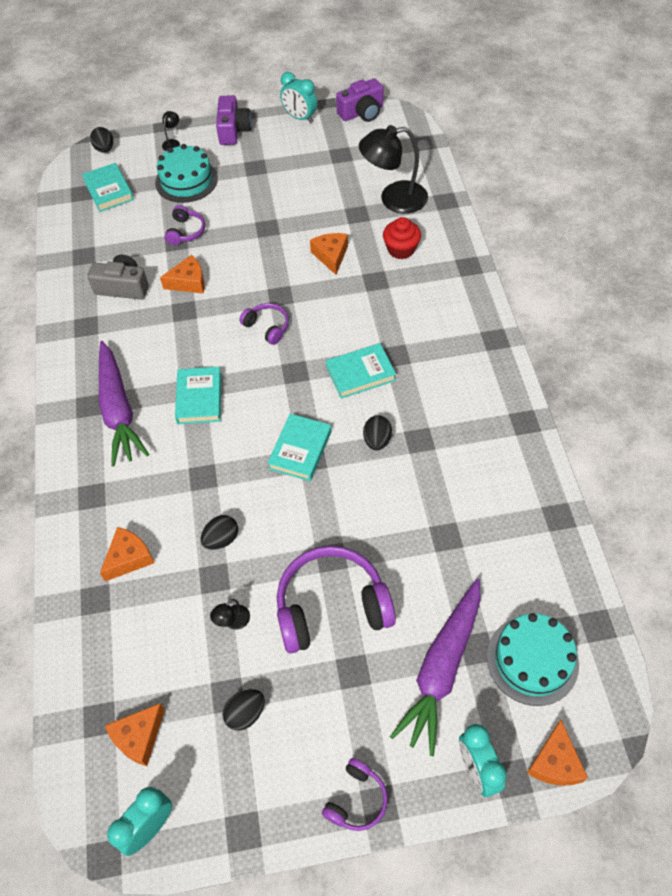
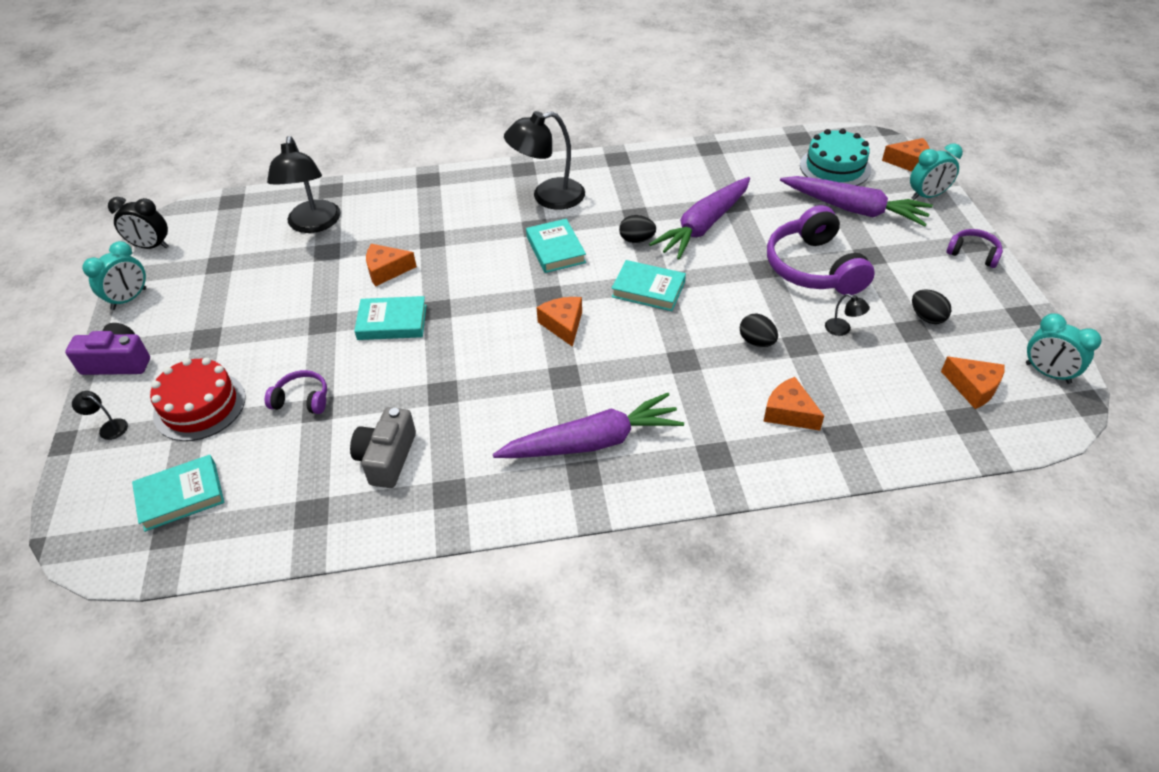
camera: 90 degrees left, 10 degrees down
(104, 149) = (78, 512): black egg -> none
(186, 180) = (200, 406): turquoise cake -> red cake
(189, 282) = (395, 390): orange cheese -> orange cheese (563, 325)
(199, 398) = (579, 369): turquoise book -> turquoise book (392, 322)
(267, 327) = (482, 318): purple headphones -> none
(362, 112) = (151, 246): purple camera -> black clock
(401, 249) = (392, 221): red cupcake -> none
(402, 502) = (703, 226): none -> purple carrot
(446, 363) = (548, 197): none -> black lamp

